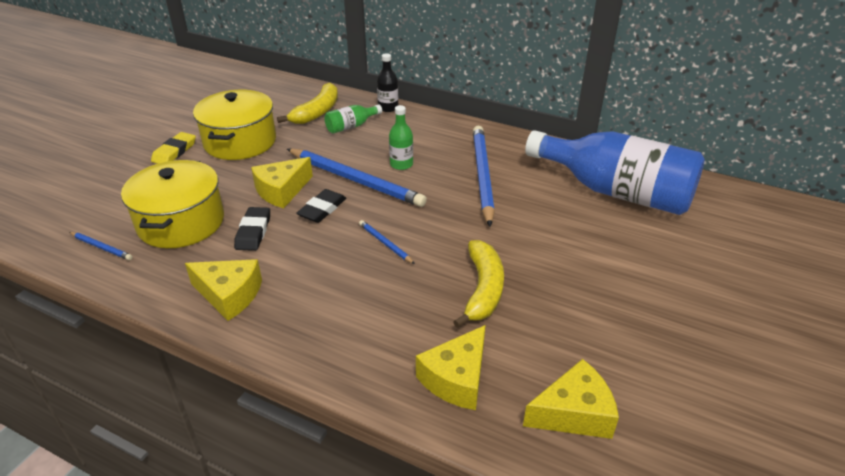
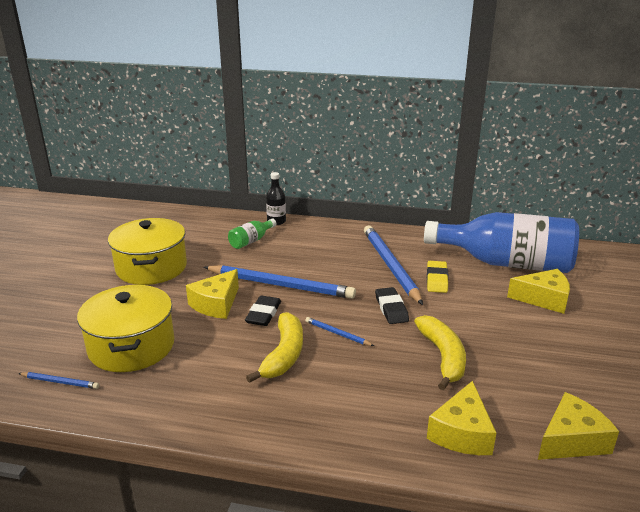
camera: 15 degrees left, 10 degrees down
(174, 152) = (89, 285): yellow eraser -> yellow eraser (436, 279)
(229, 295) = (216, 402): yellow cheese -> yellow cheese (543, 299)
(253, 232) = (208, 343): black eraser -> black eraser (391, 308)
(317, 112) = (212, 233): yellow banana -> yellow banana (284, 354)
(401, 164) = (315, 266): green bottle -> none

